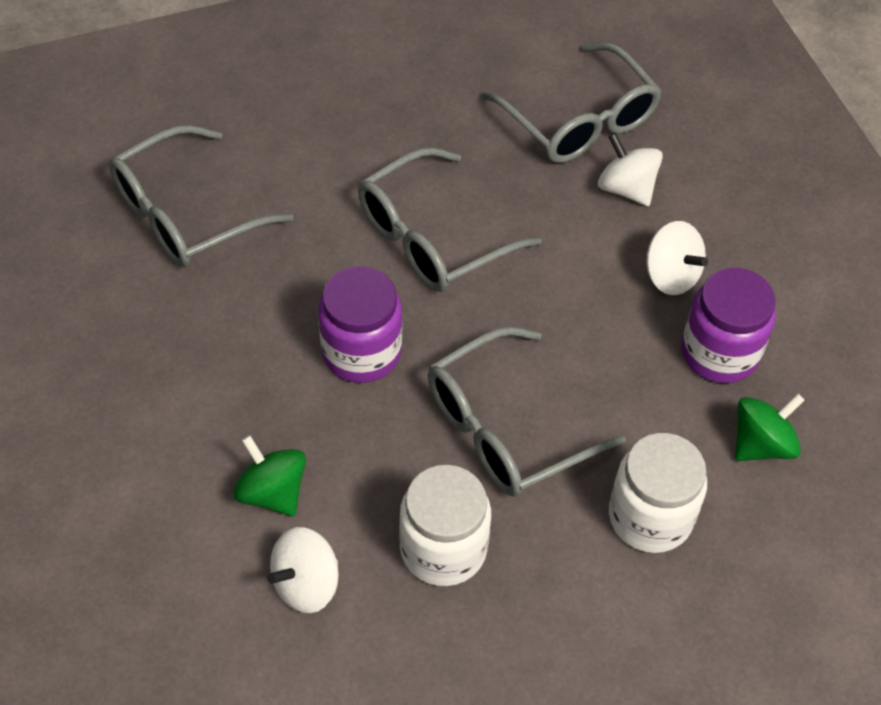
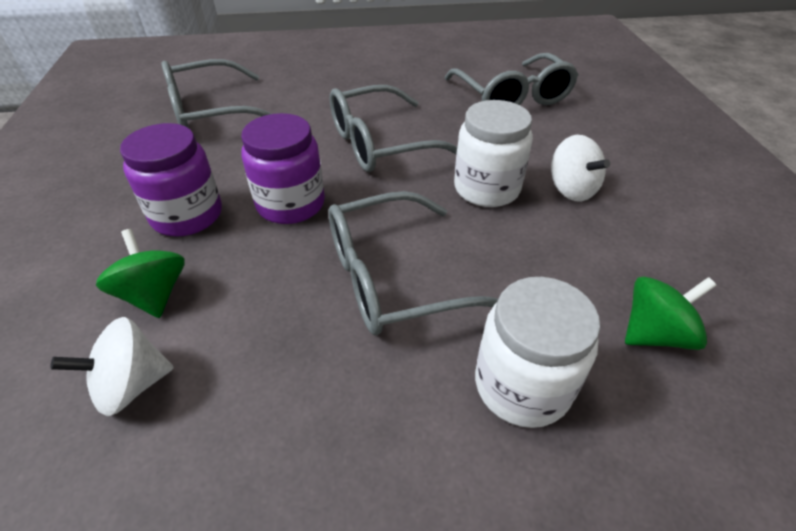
camera: 15 degrees right, 10 degrees down
(443, 549) = (288, 376): white jar -> white jar (486, 188)
(626, 188) = (541, 134): white spinning top -> none
(719, 352) = (612, 249): purple jar -> purple jar (187, 215)

